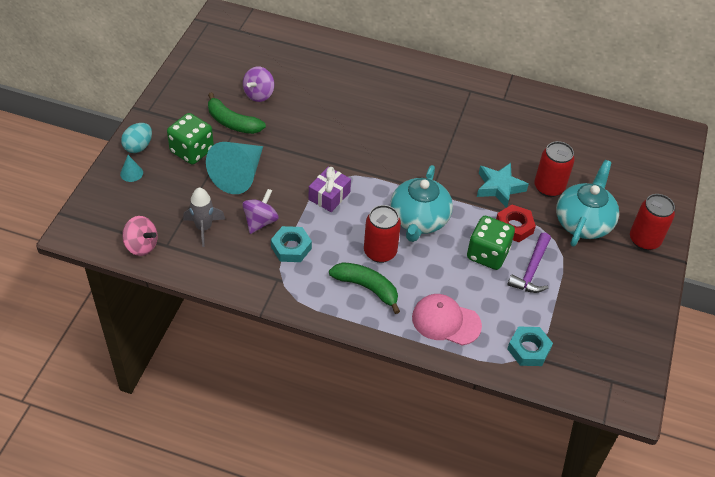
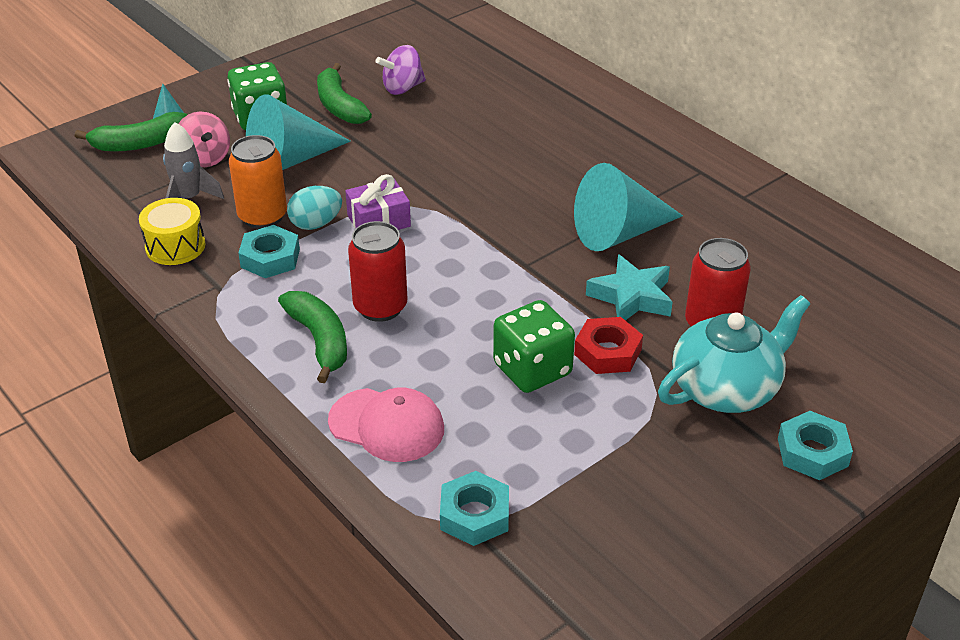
camera: 35 degrees right, 10 degrees down
(132, 201) = (139, 144): none -> green banana
(138, 147) = (205, 94): turquoise egg -> turquoise egg (316, 224)
(141, 246) = (100, 190): pink spinning top -> pink spinning top (205, 158)
(228, 264) = (175, 246): none -> yellow drum
(260, 221) = (262, 217): purple spinning top -> orange can
(419, 220) = (472, 292): turquoise teapot -> none
(446, 321) = (387, 425): pink cap -> pink cap turned 150 degrees clockwise
(461, 149) = (619, 233): none -> turquoise cone
(531, 270) = (581, 416): purple hammer -> none
(644, 240) = (812, 452): red can -> turquoise nut

